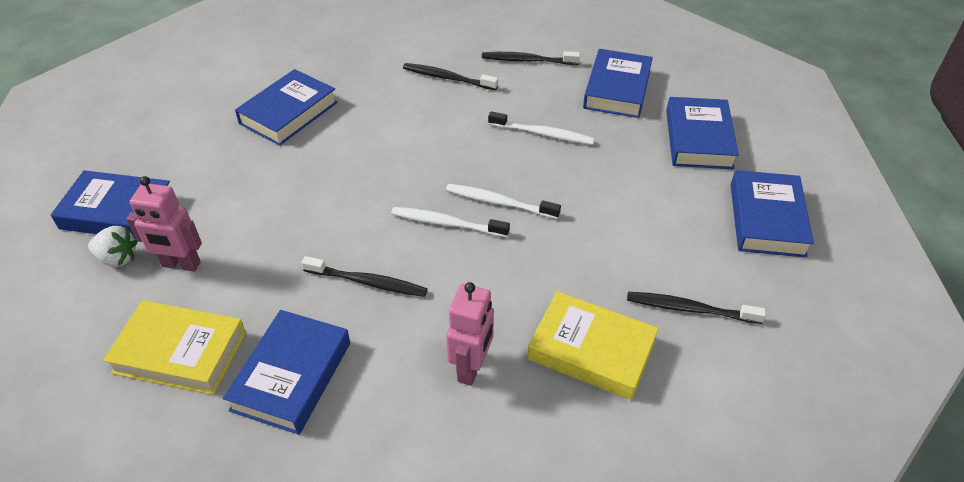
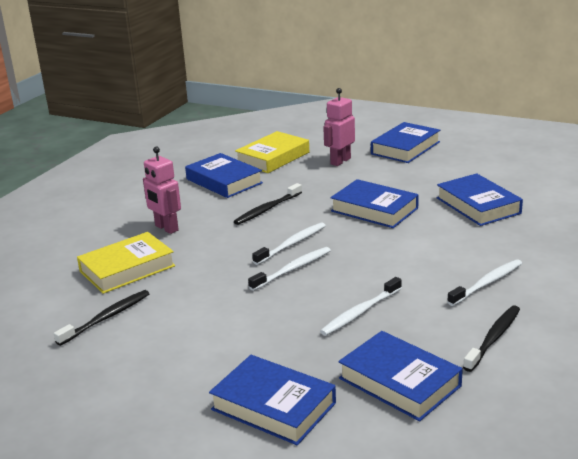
camera: 120 degrees right, 20 degrees down
(118, 258) = (362, 147): white strawberry -> none
(447, 78) = (487, 283): black toothbrush -> white toothbrush
(766, 219) = (134, 399): blue book -> blue book (374, 209)

